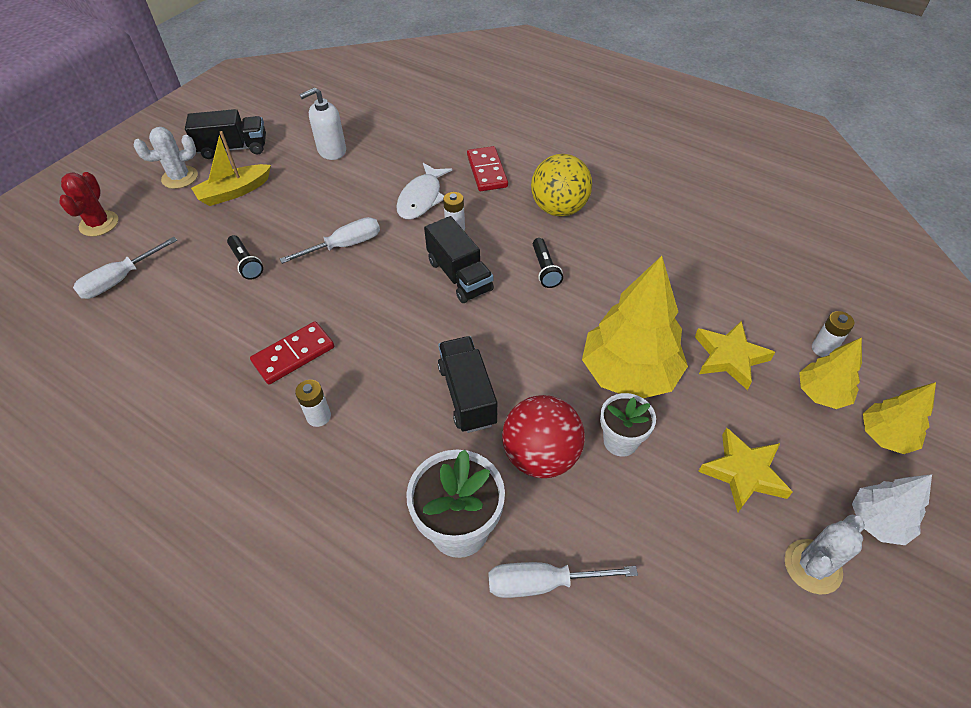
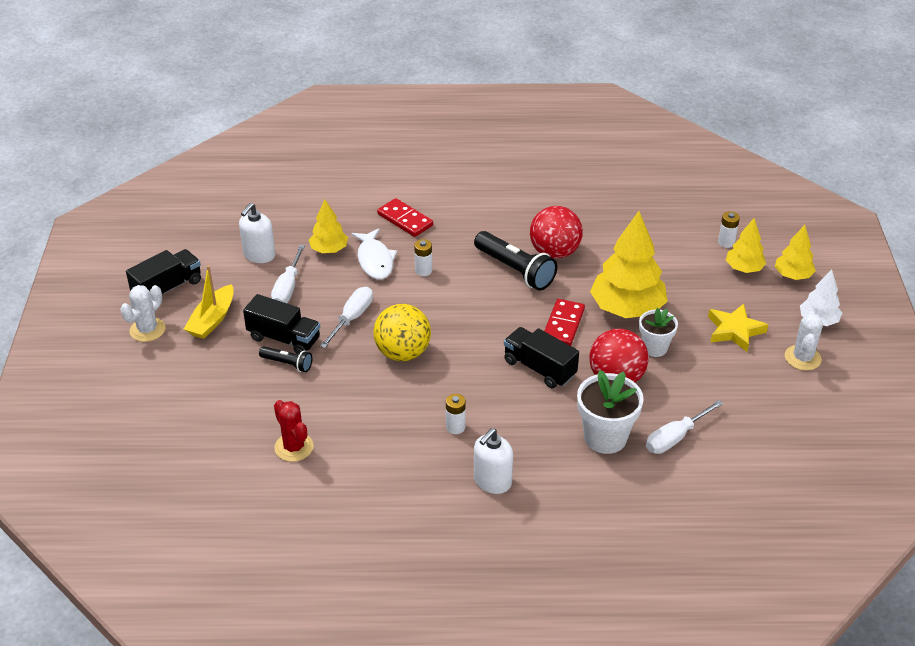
camera: 35 degrees left, 10 degrees down
(99, 224) = (120, 393): red cactus -> red cactus (294, 447)
(120, 280) = (196, 421): white screwdriver -> white screwdriver (288, 287)
(289, 508) = (492, 481): none -> white soap dispenser
(294, 355) = (396, 402): red domino -> red domino (563, 325)
(392, 171) = (329, 250): none -> yellow tree
(459, 276) = (460, 300): black truck -> black truck (284, 339)
(545, 269) = (515, 270): black flashlight -> black flashlight, size x1.86
(559, 209) = (486, 225): yellow ball -> yellow ball (402, 353)
(604, 268) = (554, 252): none -> red ball
(729, 357) = (677, 272): yellow star -> none

